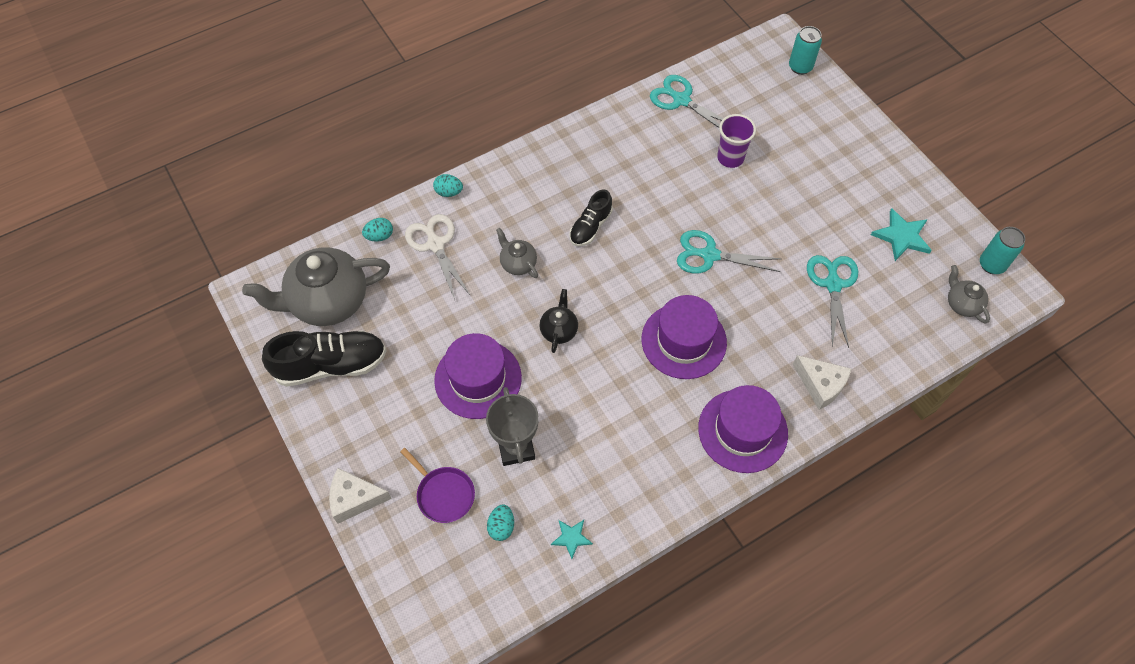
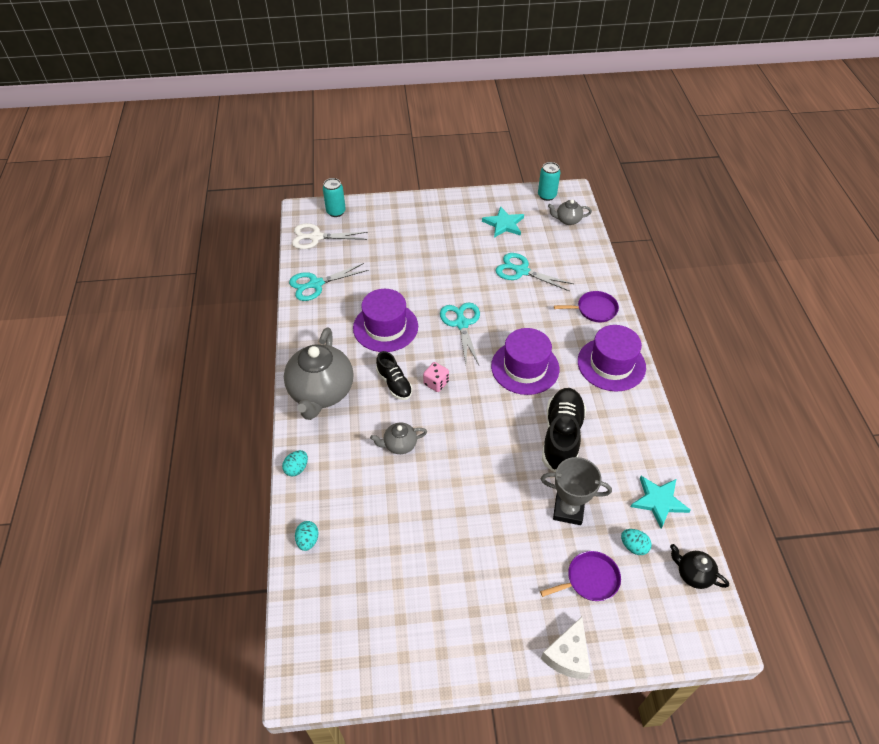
camera: 65 degrees left, 10 degrees down
(327, 302) = (353, 610): grey teapot -> grey teapot (321, 392)
(331, 365) = (423, 630): black shoe -> black shoe (561, 436)
(435, 245) = (345, 498): white scissors -> white scissors (316, 237)
(478, 379) = (494, 514): purple hat -> purple hat (385, 327)
(559, 330) = (477, 440): black teapot -> black teapot (693, 574)
(571, 538) = (659, 501): turquoise star -> turquoise star, size x1.68
(612, 264) = (436, 383): none -> pink dice
(710, 255) = (462, 324): turquoise scissors -> turquoise scissors turned 135 degrees clockwise
(730, 158) = (386, 279): purple cup -> none
(821, 385) = (594, 309): white cheese -> purple pan

